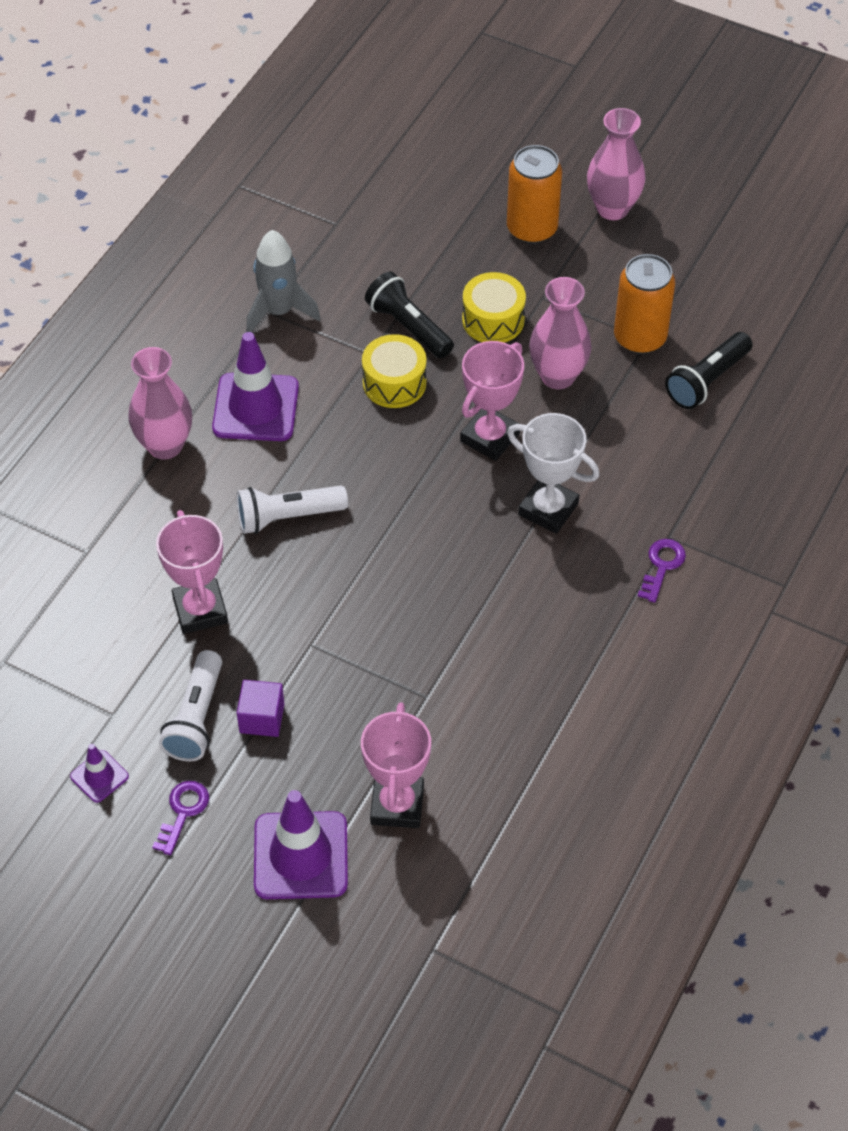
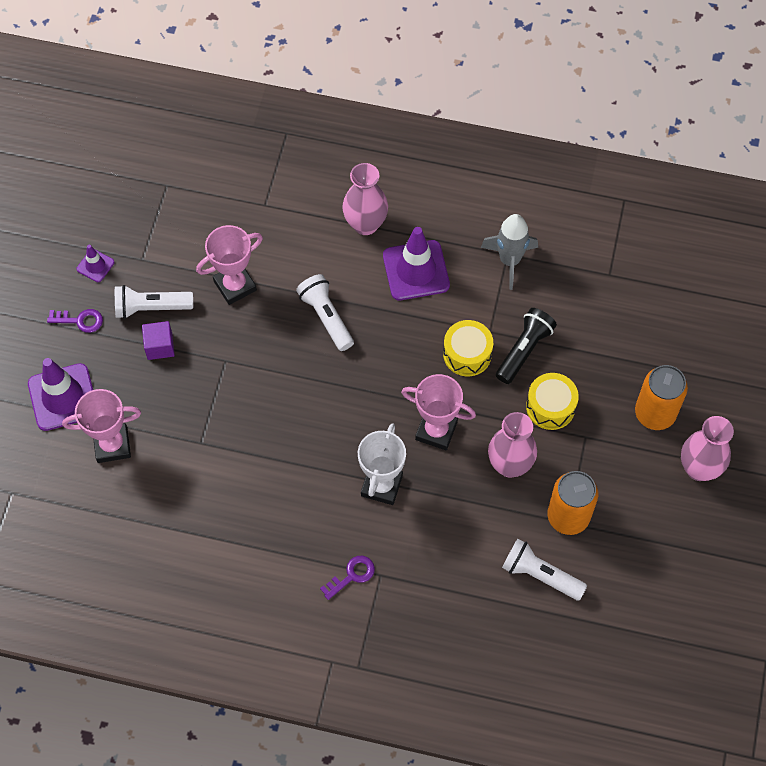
camera: 75 degrees right, 10 degrees up
(662, 566) = (352, 575): purple key -> purple key turned 45 degrees counterclockwise
(707, 381) = (540, 575): black flashlight -> white flashlight

